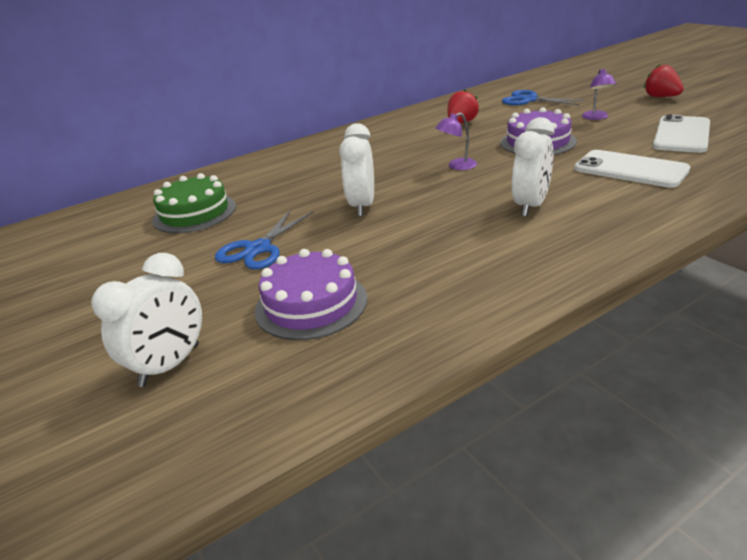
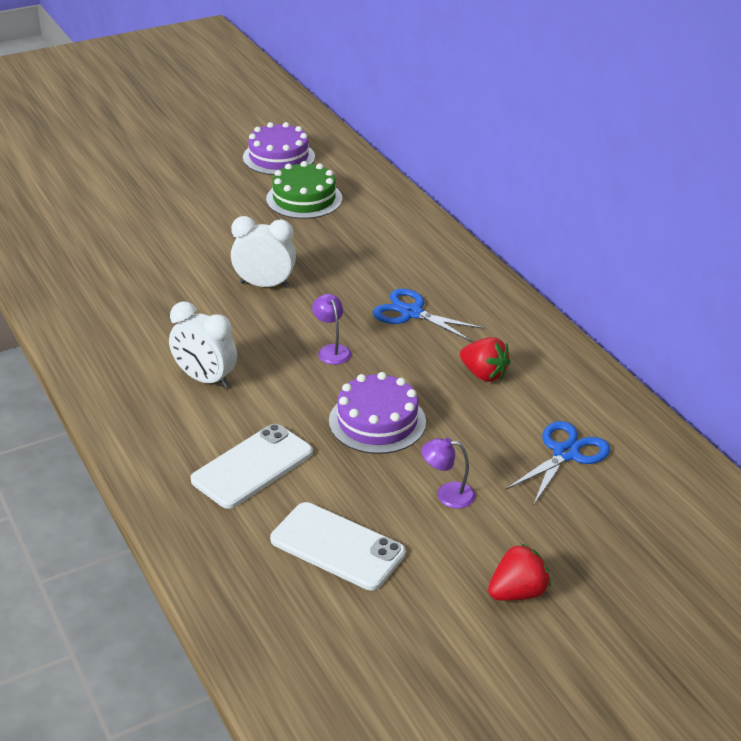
camera: 90 degrees right, 5 degrees up
(170, 365) = (82, 209): white clock -> none
(258, 249) = (213, 233): blue scissors -> blue scissors (411, 313)
(311, 304) = (115, 257): purple cake -> purple cake (279, 157)

